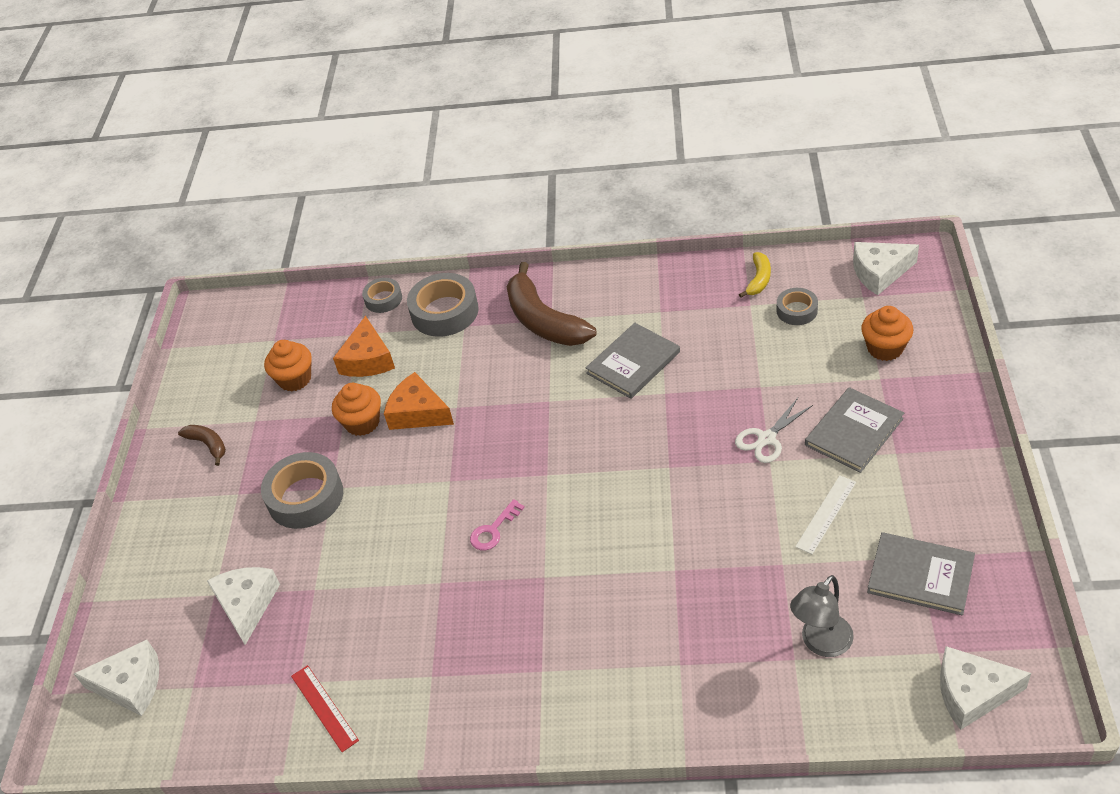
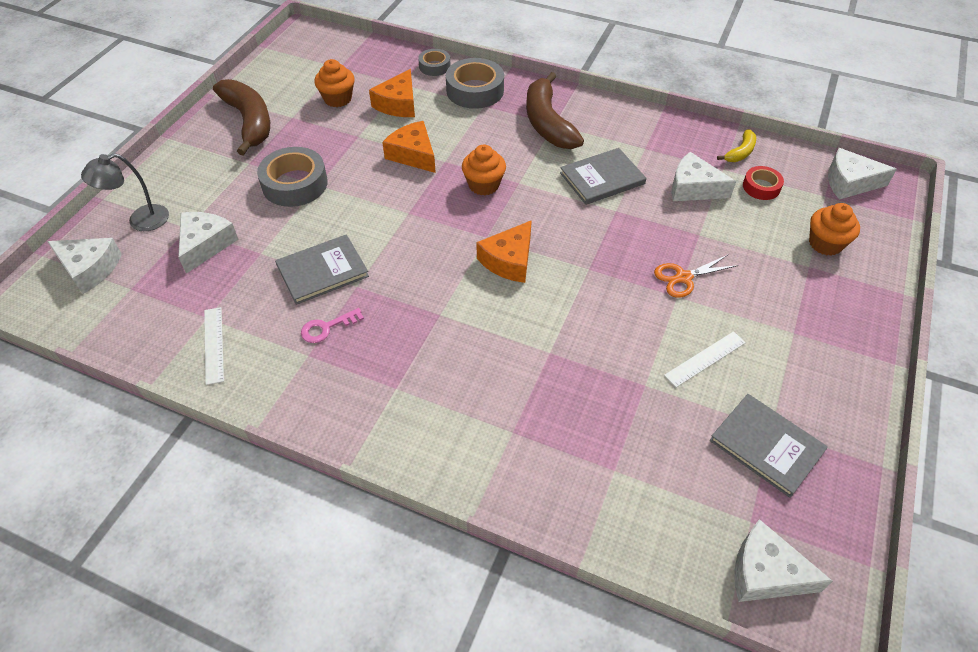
camera: 15 degrees right, 5 degrees up
(208, 445) = (249, 121): brown banana -> brown banana, size x2.05
(324, 708) = (213, 345): red ruler -> white ruler
(362, 423) = (368, 147): orange cupcake -> orange cupcake (484, 185)
(493, 530) = (421, 262): pink key -> pink key (327, 327)
(584, 490) = (509, 260): none -> orange cheese
(730, 337) = (693, 188): none -> white cheese
(766, 439) = (683, 278): white scissors -> orange scissors
(797, 311) = (761, 187): grey tape -> red tape
(821, 643) = (645, 467): grey lamp -> grey lamp (140, 221)
(854, 432) = (764, 301): grey book -> grey book (322, 271)

